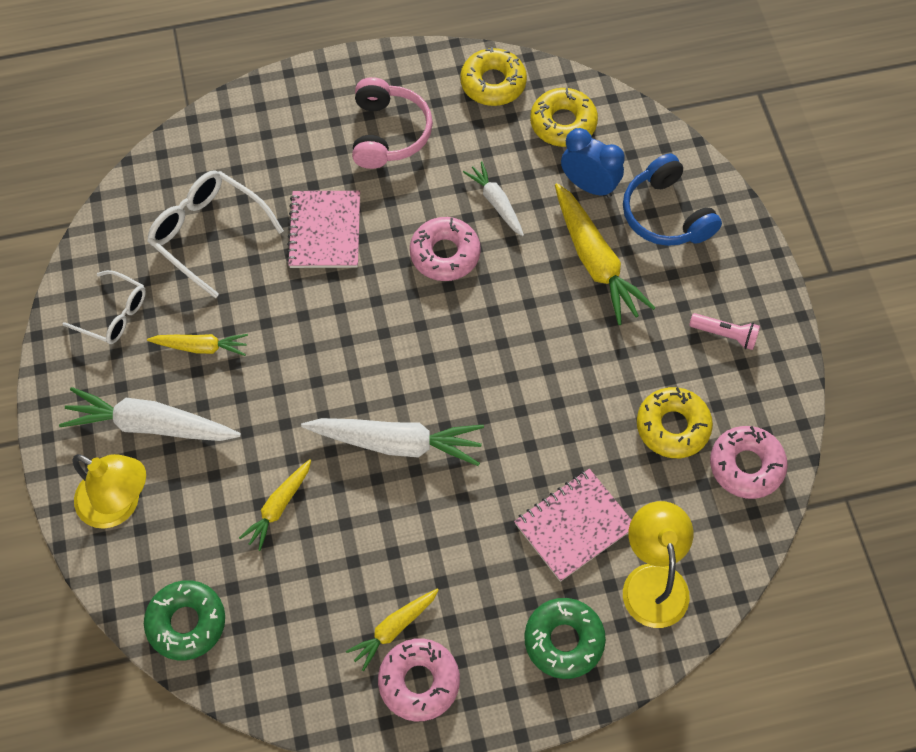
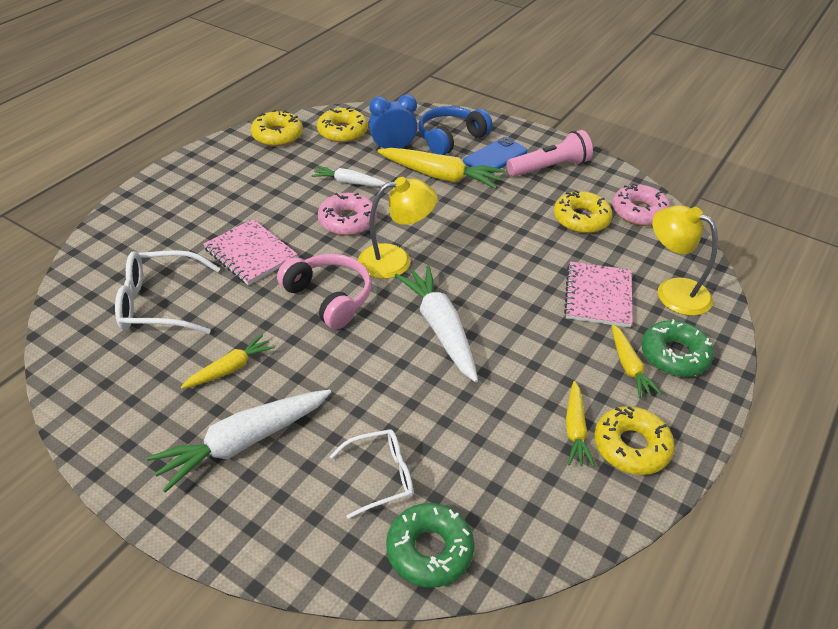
camera: 45 degrees left, 20 degrees down
(113, 314) = (129, 395): white glasses -> white glasses (380, 476)
(119, 505) = (276, 515): yellow lamp -> yellow lamp (396, 260)
(279, 507) = (406, 420): yellow carrot -> yellow carrot (629, 366)
(388, 133) = (236, 187): pink headphones -> pink headphones (329, 297)
(396, 443) = (440, 329): white carrot -> white carrot turned 75 degrees counterclockwise
(419, 682) = (631, 446): pink donut -> yellow donut
(666, 214) = (450, 138): blue headphones -> blue headphones turned 120 degrees clockwise
(683, 276) = (495, 157): none -> blue phone
(725, 335) = (550, 167): pink flashlight -> pink flashlight, size x1.71

